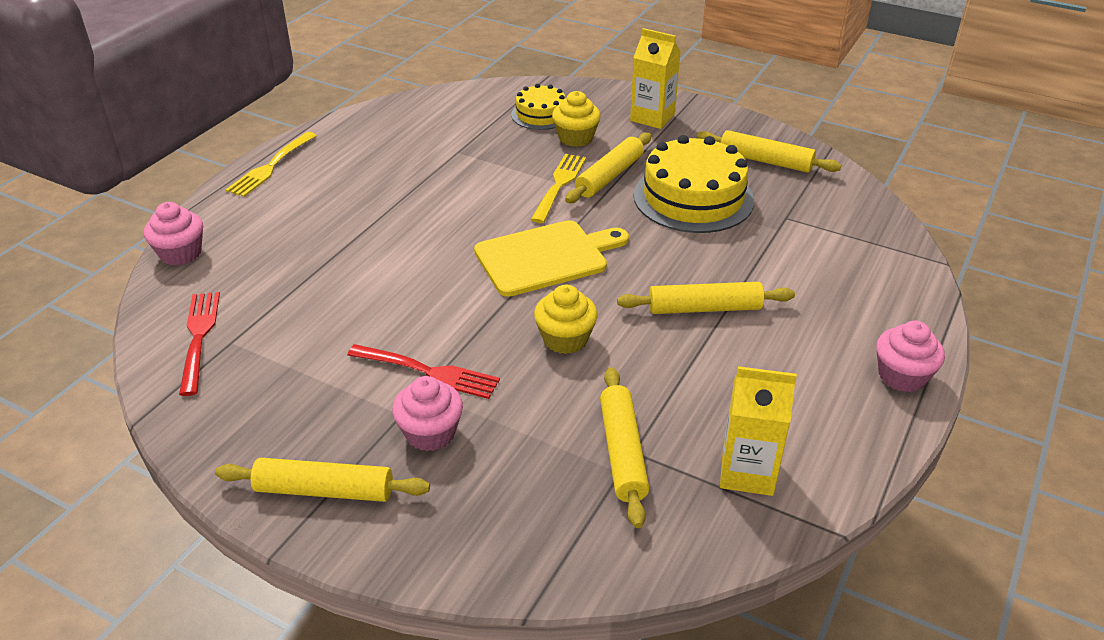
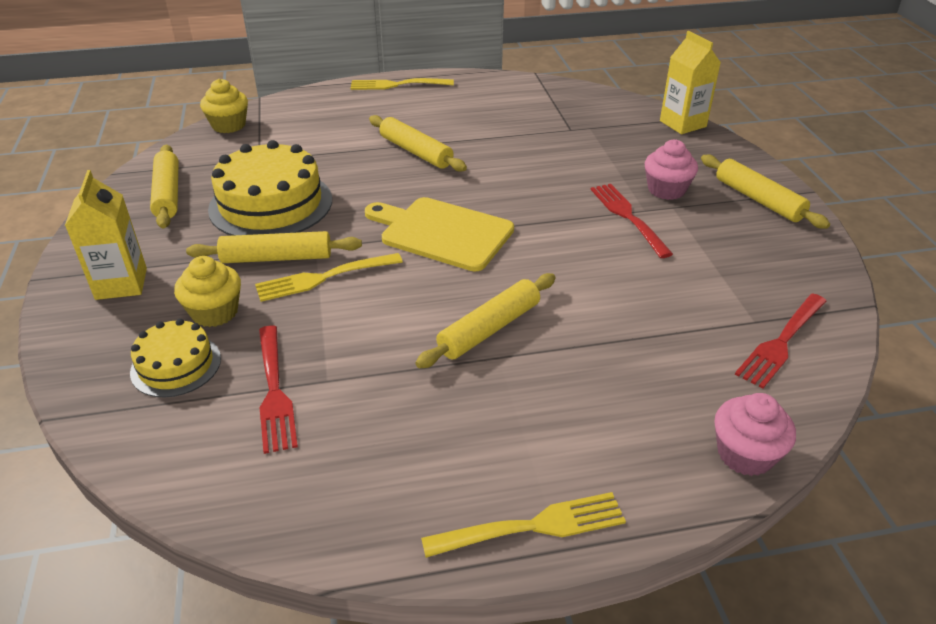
camera: 130 degrees left, 0 degrees up
(474, 134) = (274, 390): none -> red fork
(565, 339) = (519, 184): yellow cupcake -> yellow cupcake (229, 125)
(622, 452) = (576, 132): yellow rolling pin -> yellow rolling pin (489, 329)
(747, 472) = (534, 100): yellow carton -> yellow carton (683, 124)
(902, 376) = (398, 85): pink cupcake -> yellow fork

